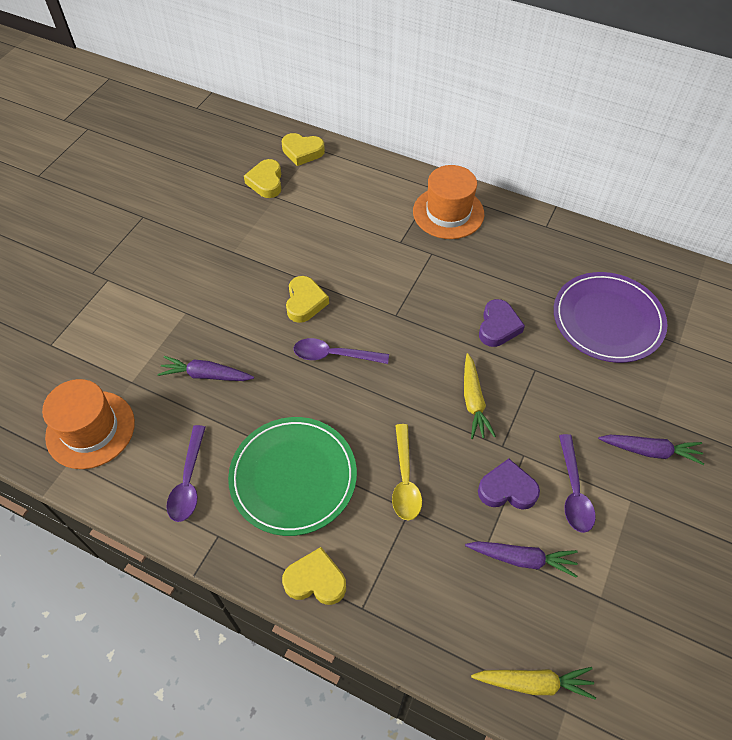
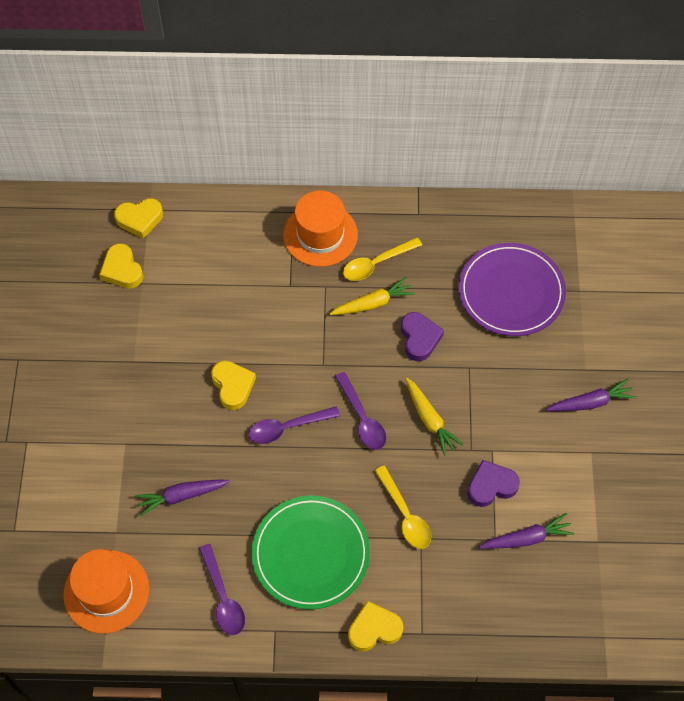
camera: 25 degrees left, 5 degrees up
(487, 252) = (376, 263): none -> yellow spoon
(533, 682) = (574, 628): yellow carrot -> yellow carrot (373, 303)
(573, 491) = (544, 464): purple spoon -> purple spoon (362, 418)

